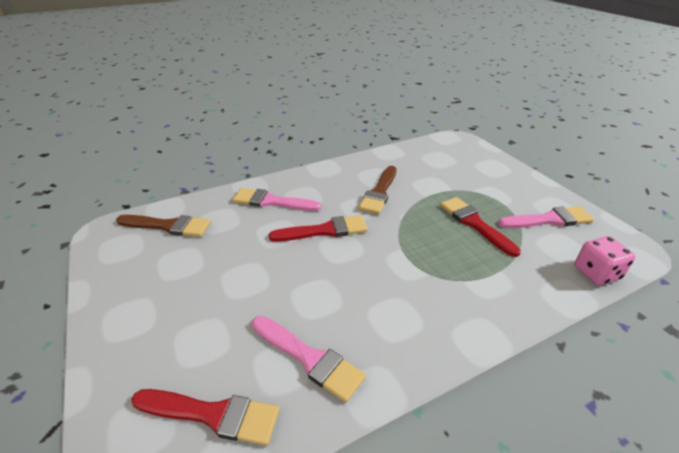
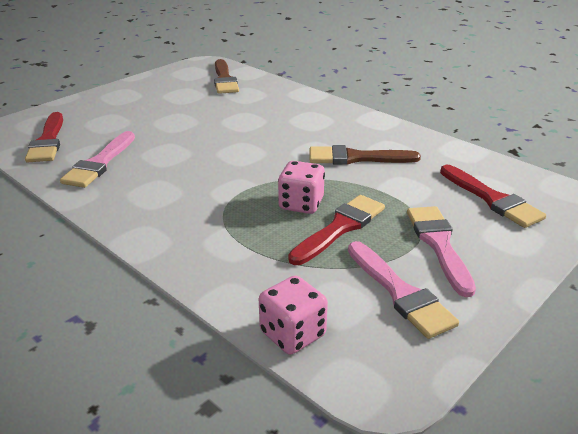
camera: 70 degrees right, 5 degrees down
(272, 202) = (290, 108): pink brush -> pink brush (439, 244)
(324, 230) = (261, 140): red brush -> red brush (492, 199)
(439, 233) = (301, 204): none -> pink dice

